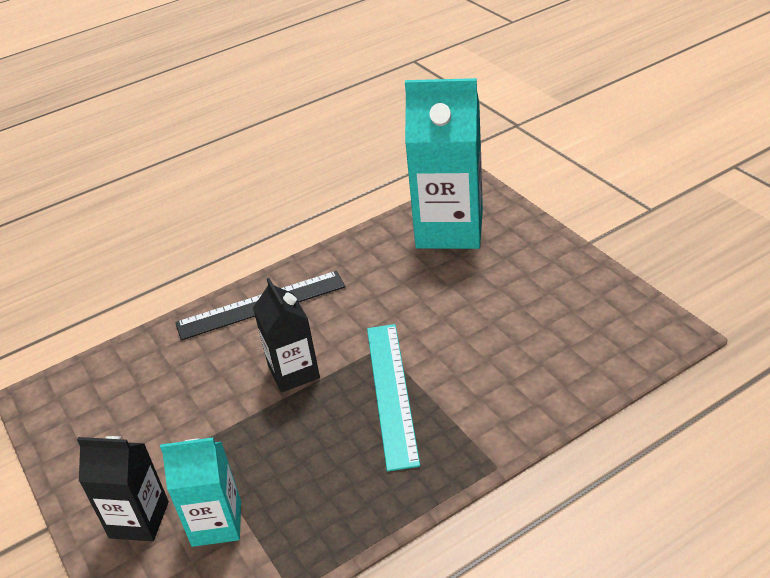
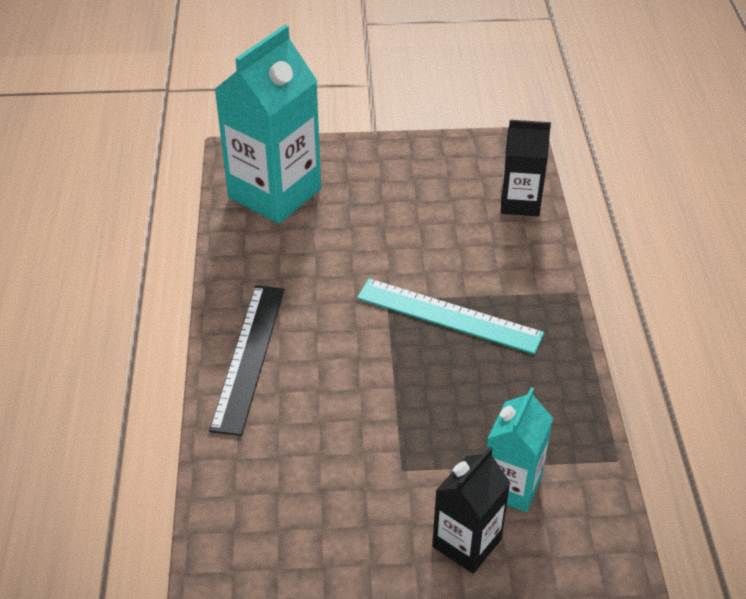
camera: 65 degrees left, 5 degrees up
(294, 372) = (367, 368): black carton -> black carton (520, 202)

